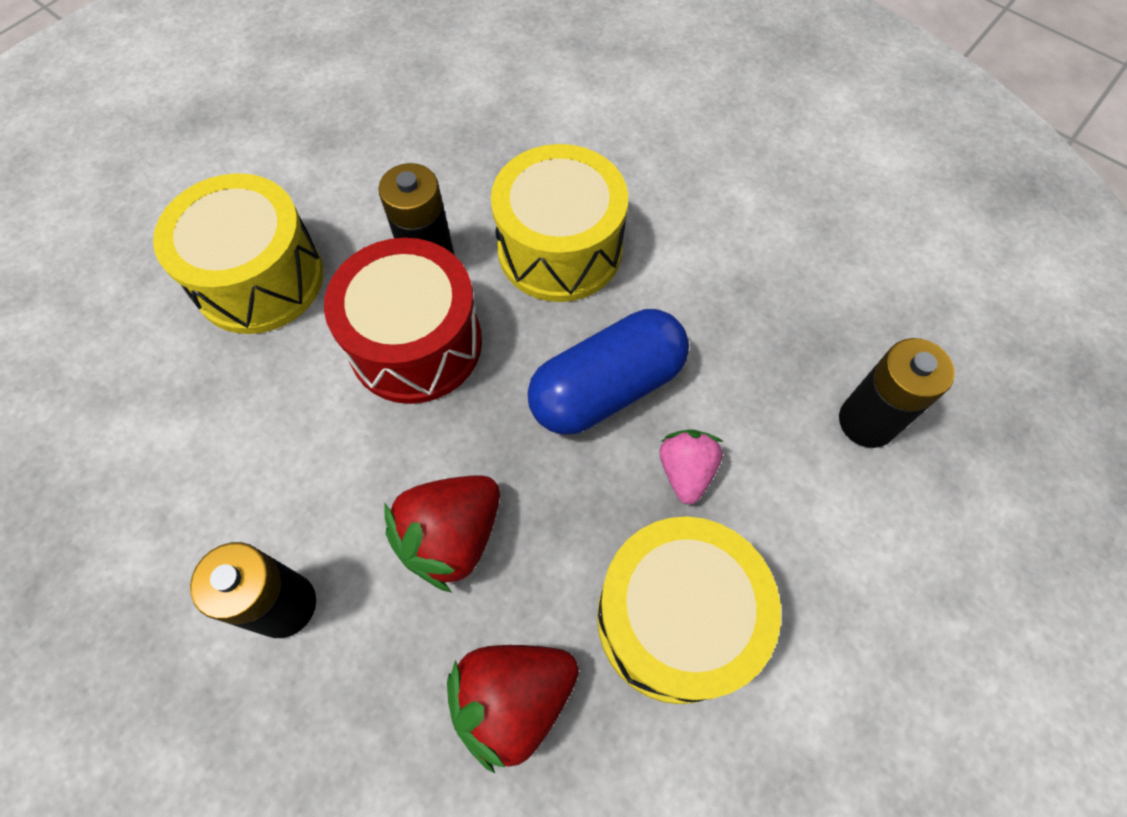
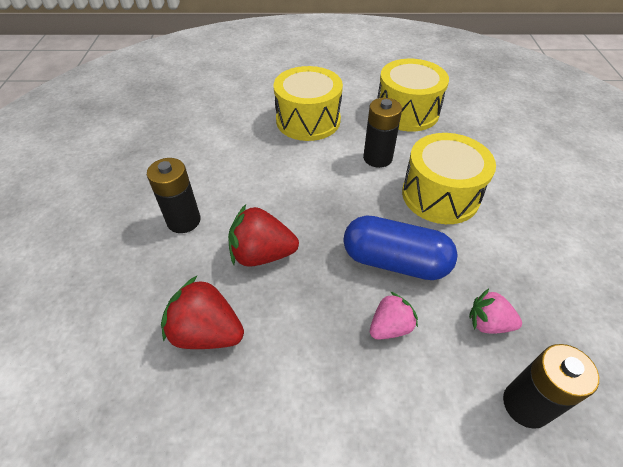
camera: 50 degrees right, 15 degrees down
(415, 343) = (335, 181): red drum -> none
(675, 619) = (307, 378): yellow drum -> yellow drum (407, 112)
(762, 368) = (488, 323): none -> pink strawberry

